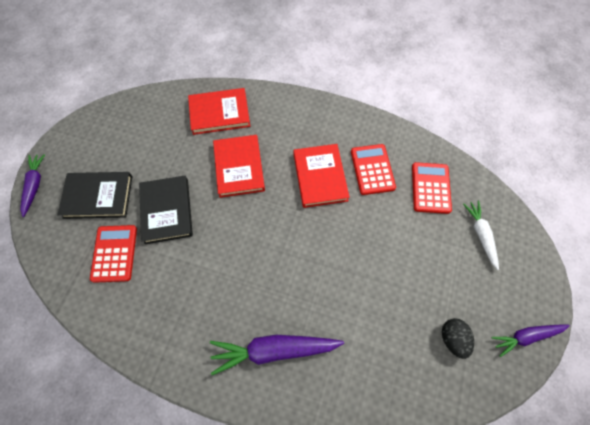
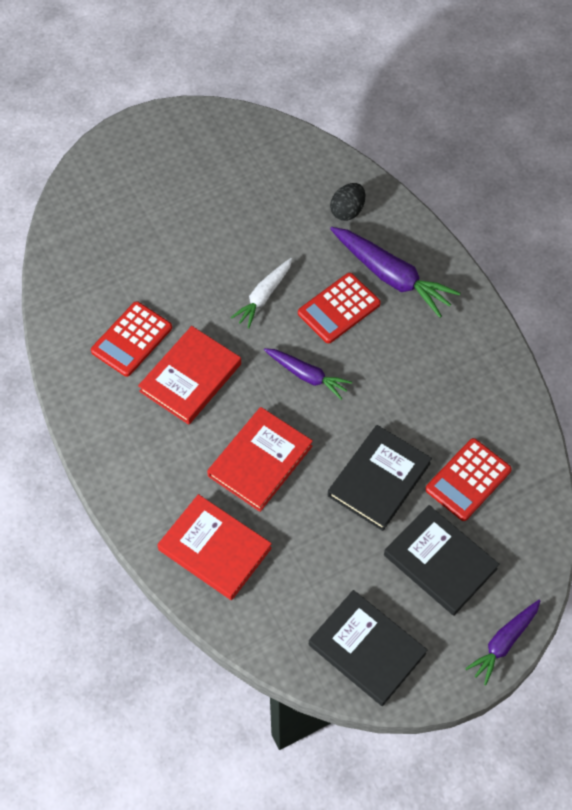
camera: 135 degrees left, 5 degrees down
(106, 130) = (366, 649): none -> black book
(430, 188) = (102, 276): red calculator -> red calculator (339, 308)
(452, 339) = (240, 168): black egg -> black egg (347, 211)
(480, 234) = (115, 207): white carrot -> white carrot (263, 296)
(526, 336) = (184, 124): purple carrot -> purple carrot (307, 375)

